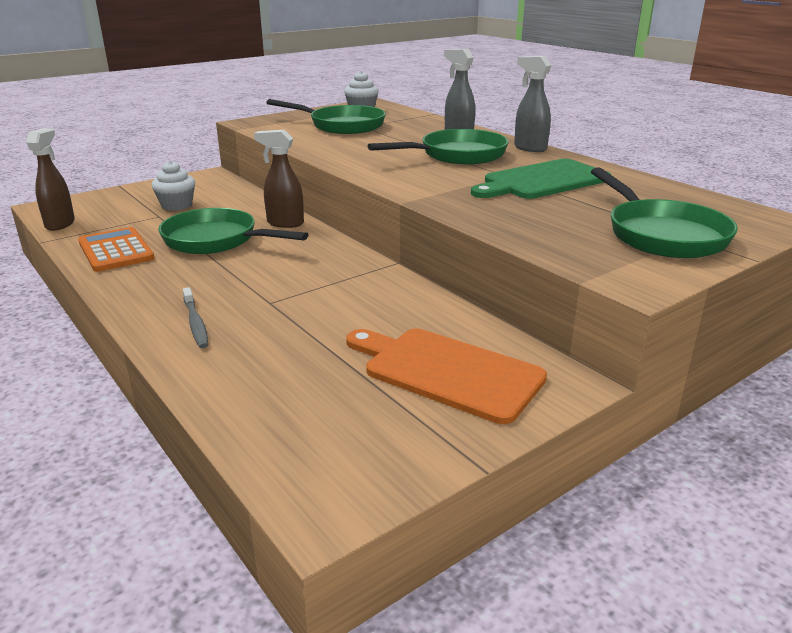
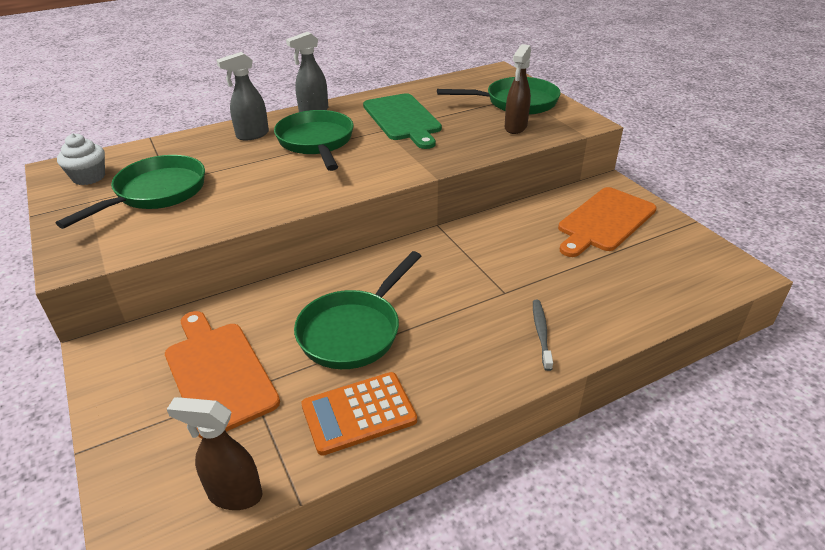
camera: 80 degrees left, 10 degrees up
(177, 205) = (218, 373): white cupcake -> orange cutting board
(195, 323) = (541, 333): grey toothbrush -> grey toothbrush turned 75 degrees counterclockwise
(284, 223) = (323, 283): brown spray bottle -> brown spray bottle (515, 128)

